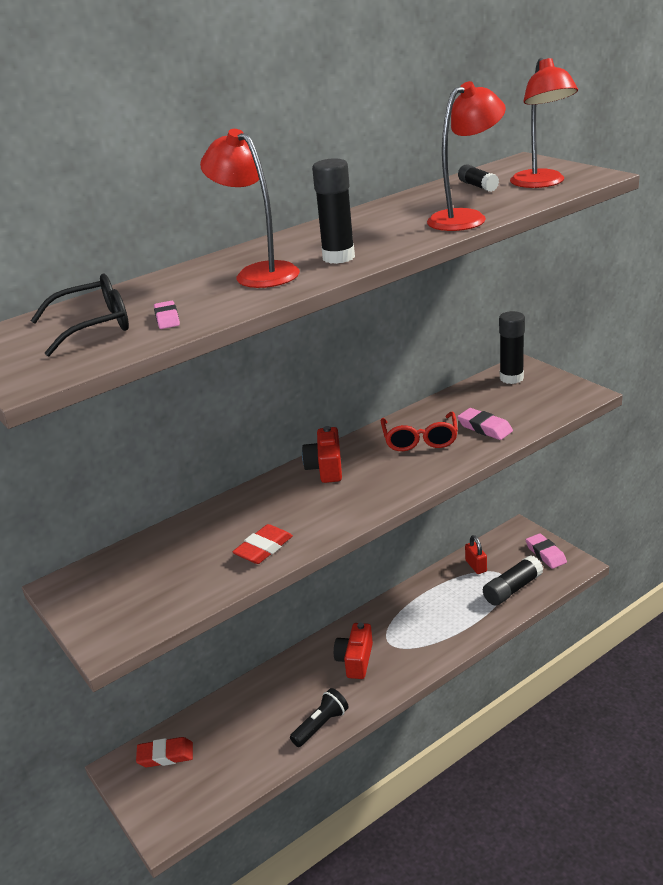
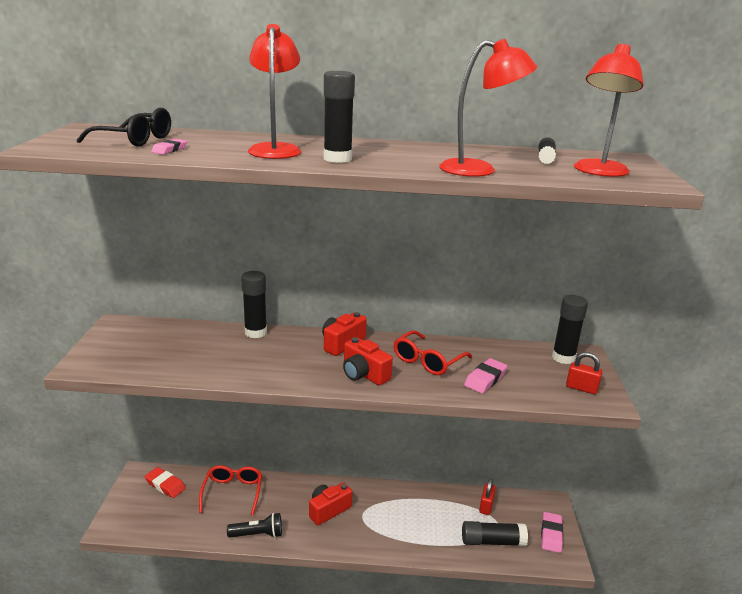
camera: 35 degrees right, 5 degrees down
(229, 505) = (255, 332): none -> black glue stick
(246, 711) = (232, 493): none -> red glasses
(263, 548) = (229, 367): red eraser -> none
(389, 481) = (364, 374): none -> red camera
(484, 428) = (485, 379): pink eraser -> pink eraser turned 45 degrees clockwise
(557, 394) = (581, 388): none -> red padlock

